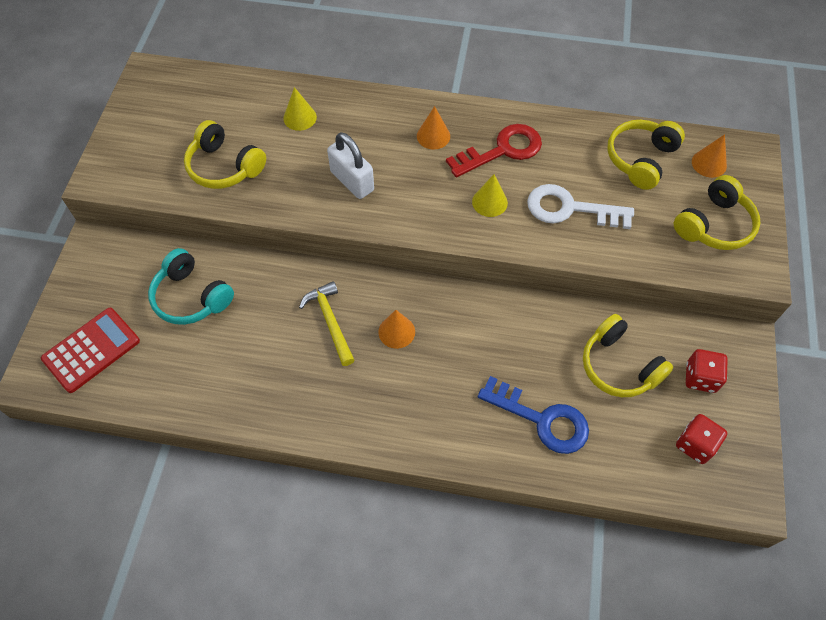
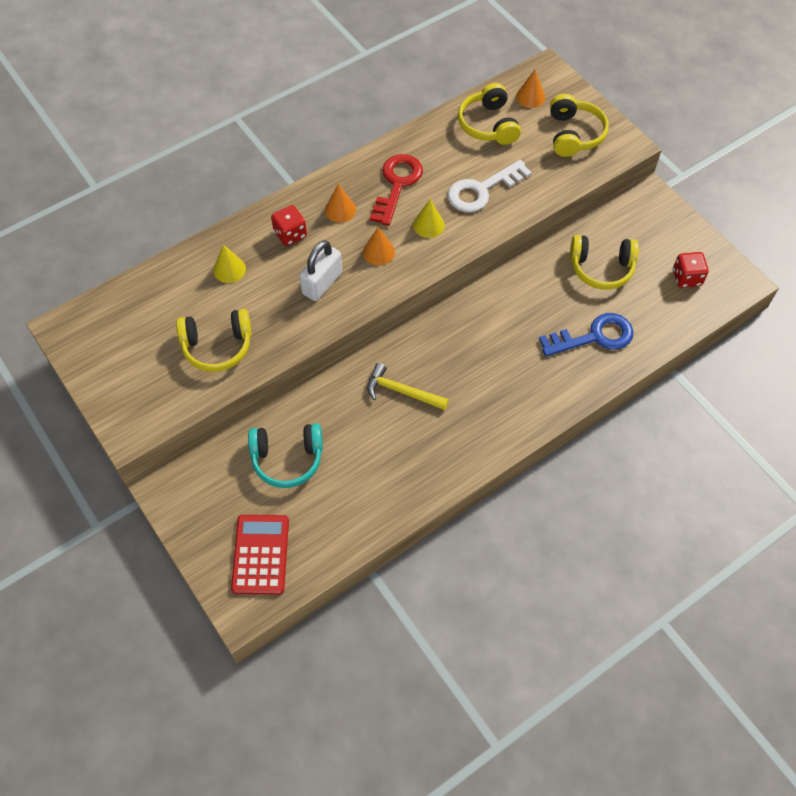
camera: 45 degrees left, 0 degrees up
(352, 181) = (322, 283): white padlock -> white padlock turned 60 degrees counterclockwise
(396, 331) = (451, 361): orange cone -> orange cone (378, 252)
(700, 378) = (650, 237): red dice -> red dice (290, 234)

